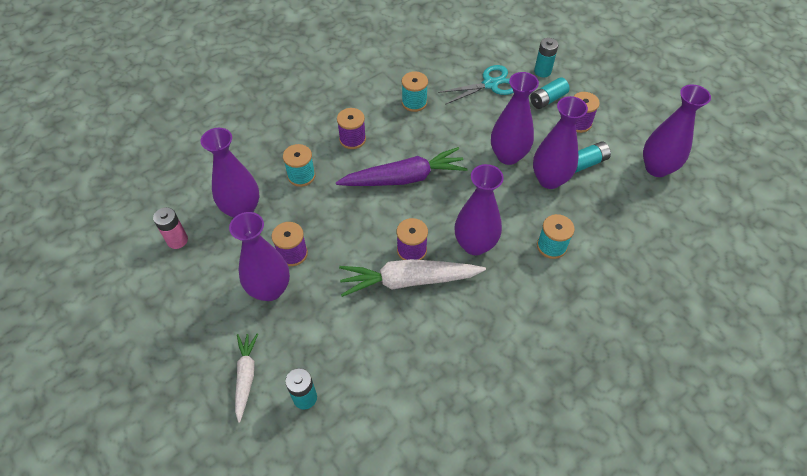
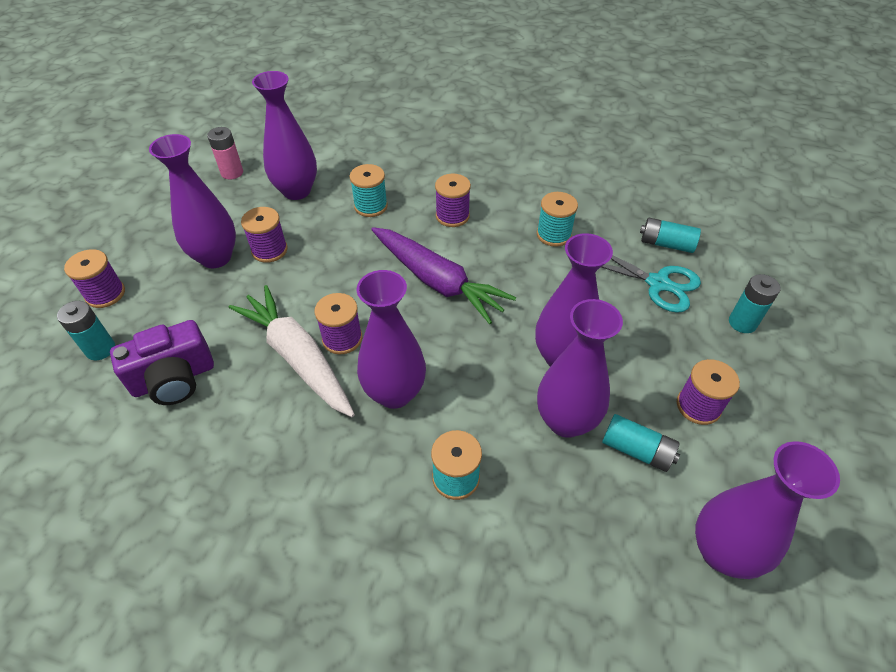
camera: 55 degrees right, 5 degrees down
(246, 377) = (105, 294): white carrot -> purple spool
(371, 359) = (174, 379): none -> purple camera
(547, 99) = (700, 352): turquoise battery -> turquoise battery (666, 244)

